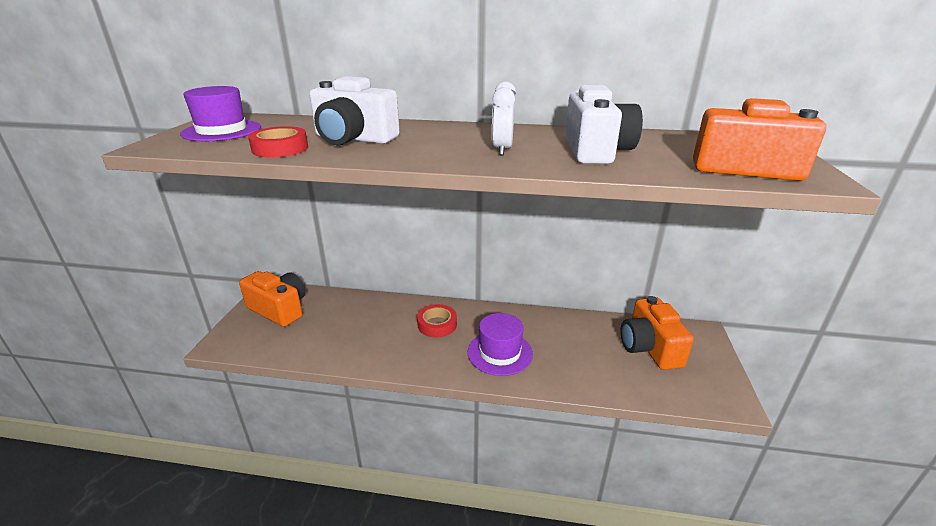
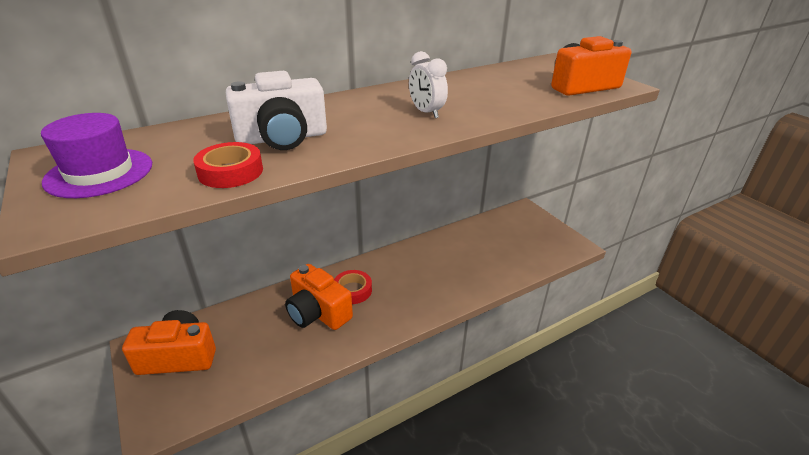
camera: 40 degrees left, 5 degrees up
(500, 353) = (424, 287): purple hat -> none
(596, 151) = (486, 95): white camera -> none
(649, 348) = (508, 234): orange camera -> orange camera (318, 312)

